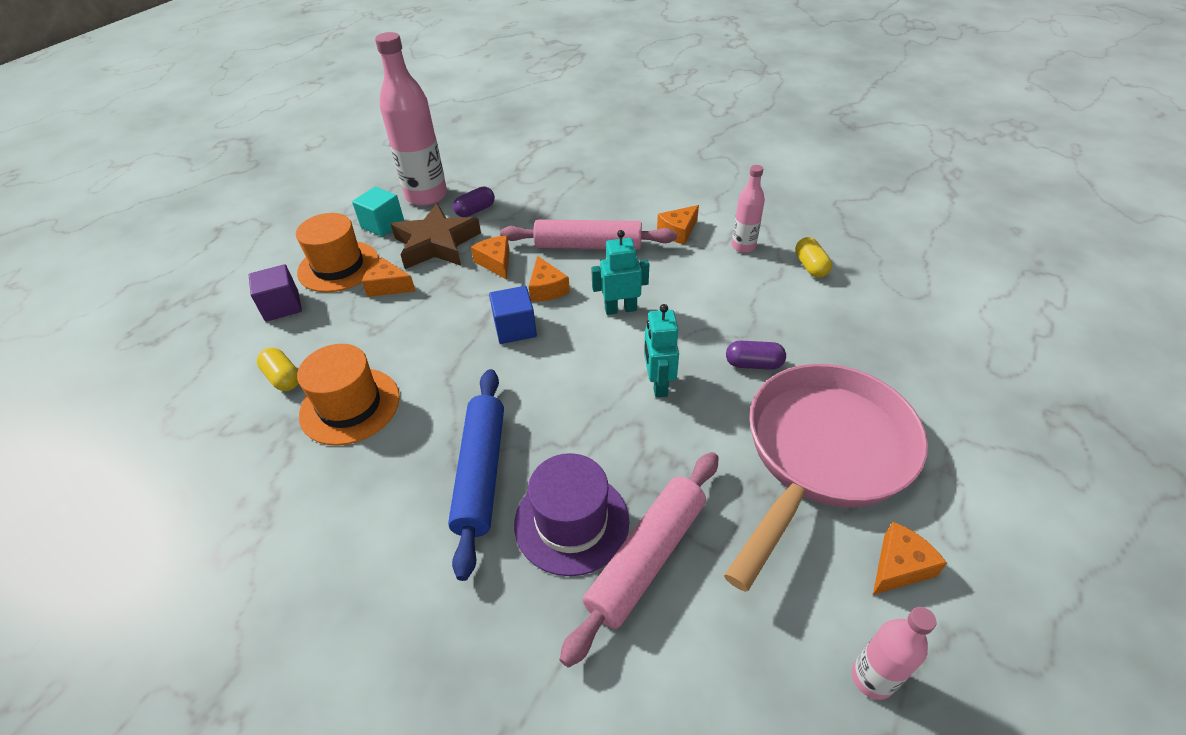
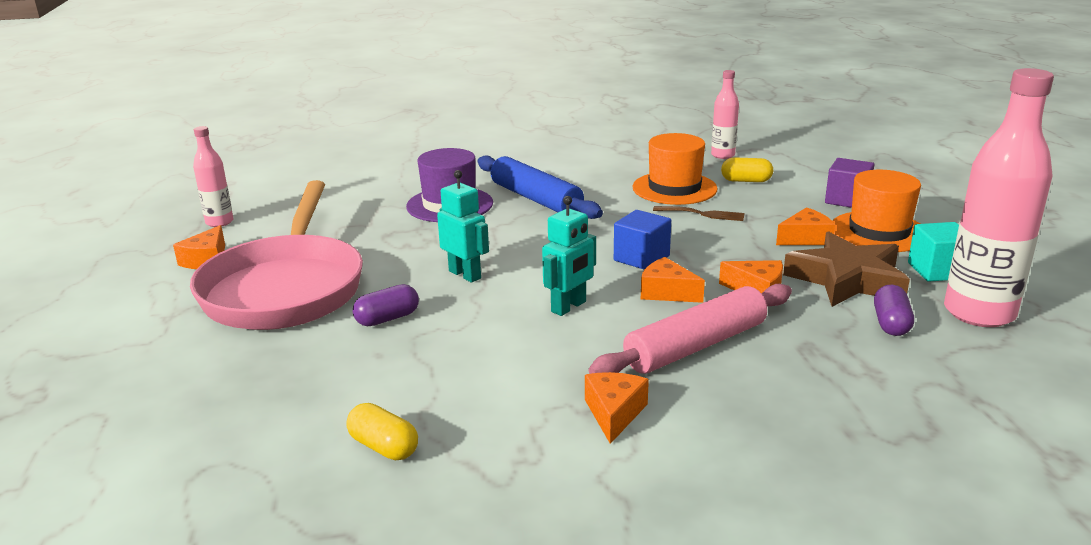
camera: 140 degrees right, 20 degrees down
(395, 353) = (703, 214): none -> brown fork
(647, 558) = (386, 210): pink rolling pin -> none
(743, 246) = (502, 433): pink bottle -> pink bottle (723, 155)

